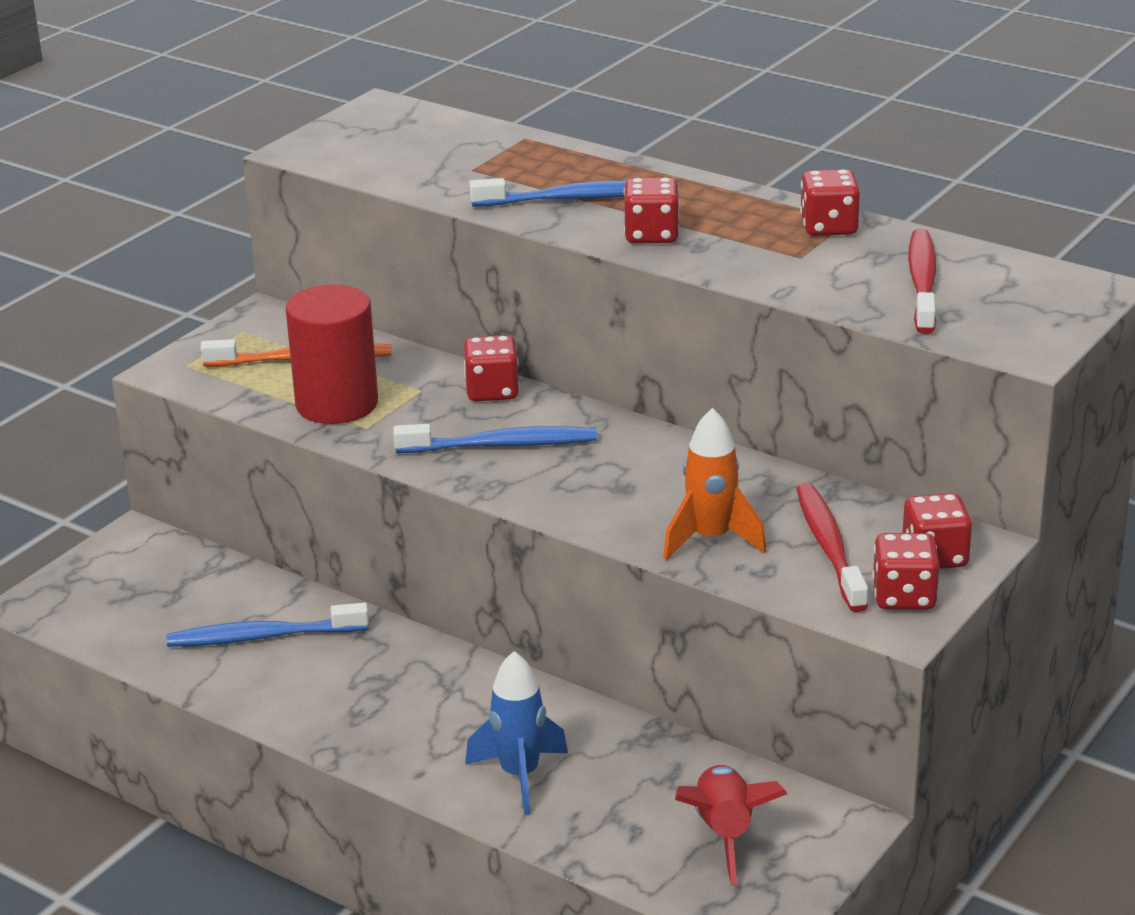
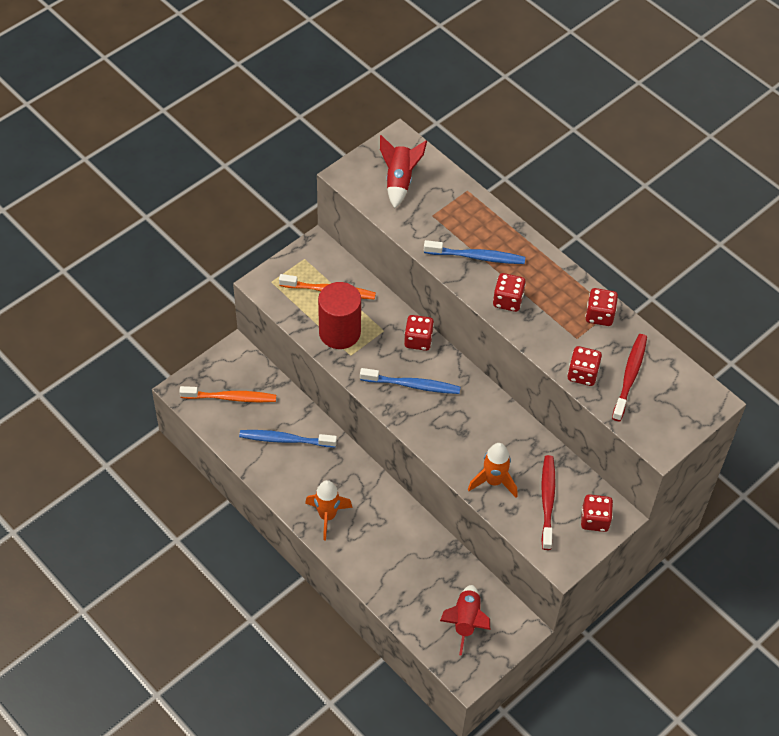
camera: 10 degrees right, 25 degrees up
(138, 598) = (231, 397): none -> orange toothbrush
(380, 729) = (327, 516): none -> orange rocket
(397, 144) = (399, 181): none -> red rocket
(519, 775) = (384, 562): blue rocket -> none
(904, 597) = (571, 544): red dice -> red dice (582, 374)

